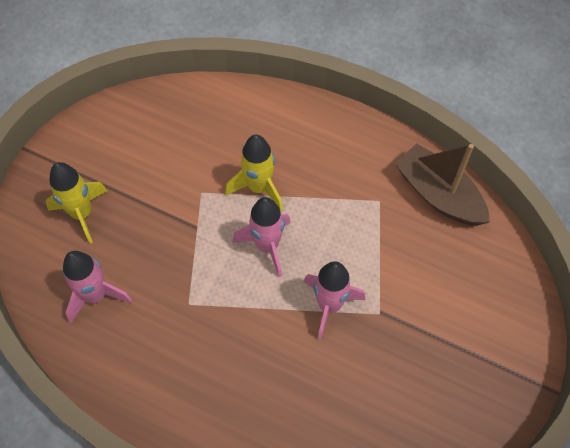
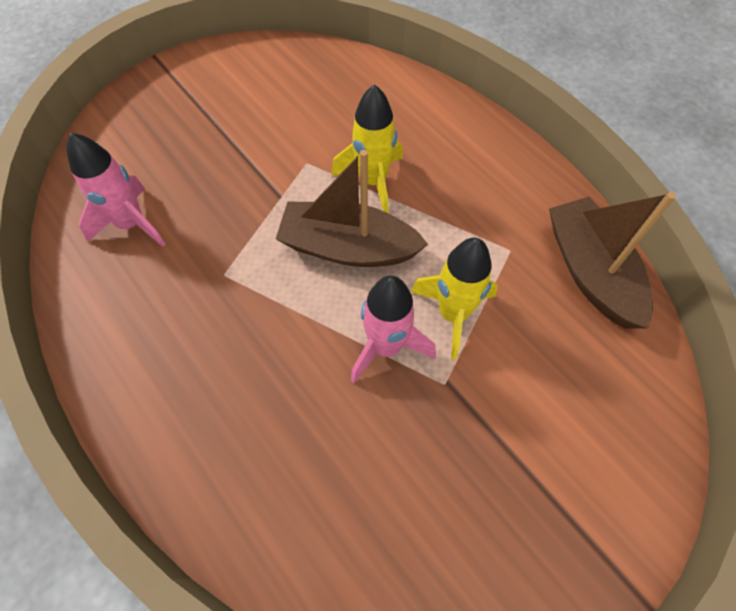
camera: 25 degrees right, 0 degrees up
(82, 213) = (170, 136): yellow rocket -> yellow rocket (453, 314)
(267, 246) = (348, 247): pink rocket -> brown boat

